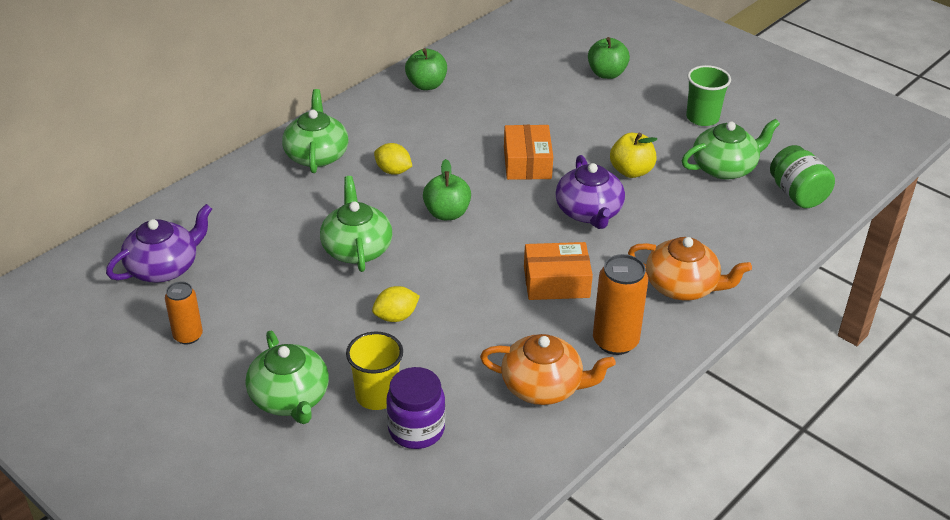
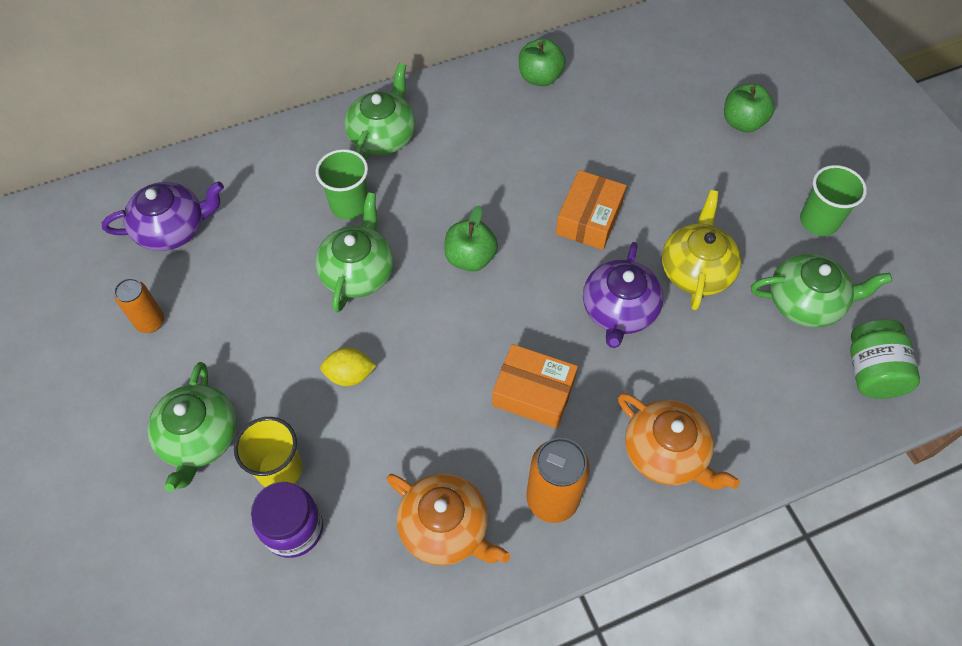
camera: 25 degrees right, 20 degrees up
(318, 208) = (349, 205): none -> green cup
(393, 171) = (446, 182): yellow lemon -> none
(631, 171) = (696, 269): yellow apple -> yellow teapot

